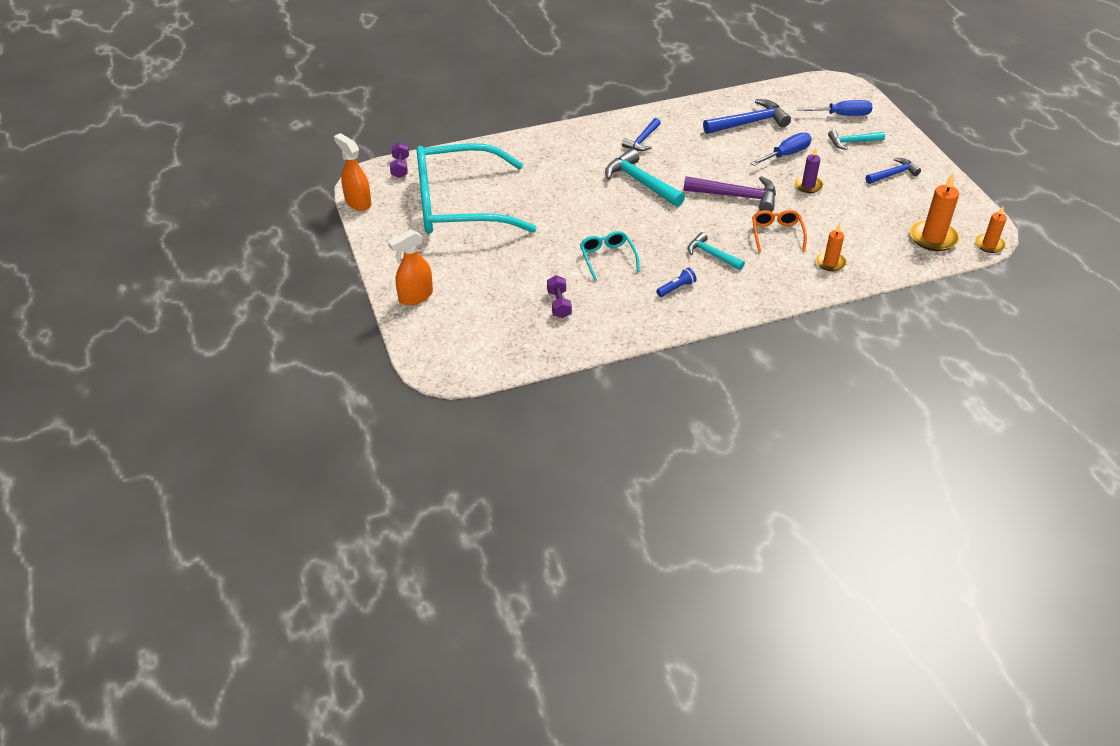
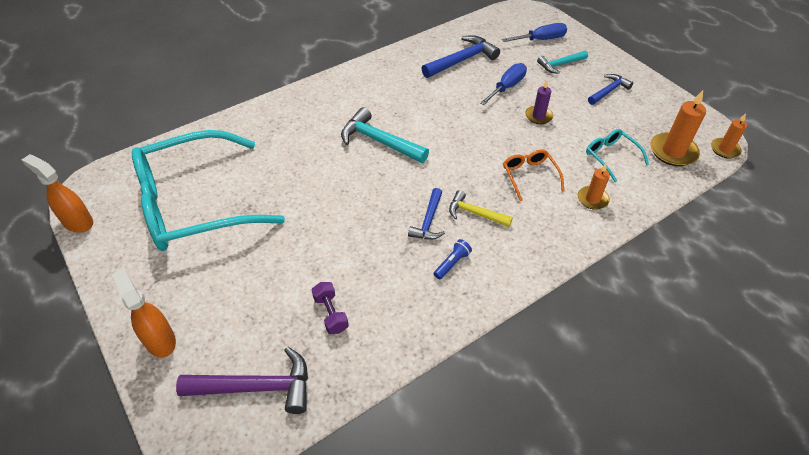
camera: 15 degrees left, 5 degrees up
(400, 167) = (122, 168): purple dumbbell -> none
(415, 296) = (160, 340): orange spray bottle -> orange spray bottle turned 105 degrees clockwise
(607, 258) = (369, 240): turquoise glasses -> turquoise glasses (611, 157)
(642, 140) = (368, 94): blue hammer -> blue hammer (428, 221)
(712, 255) = (475, 213): turquoise hammer -> yellow hammer
(736, 196) = (476, 140): purple hammer -> purple hammer (256, 387)

